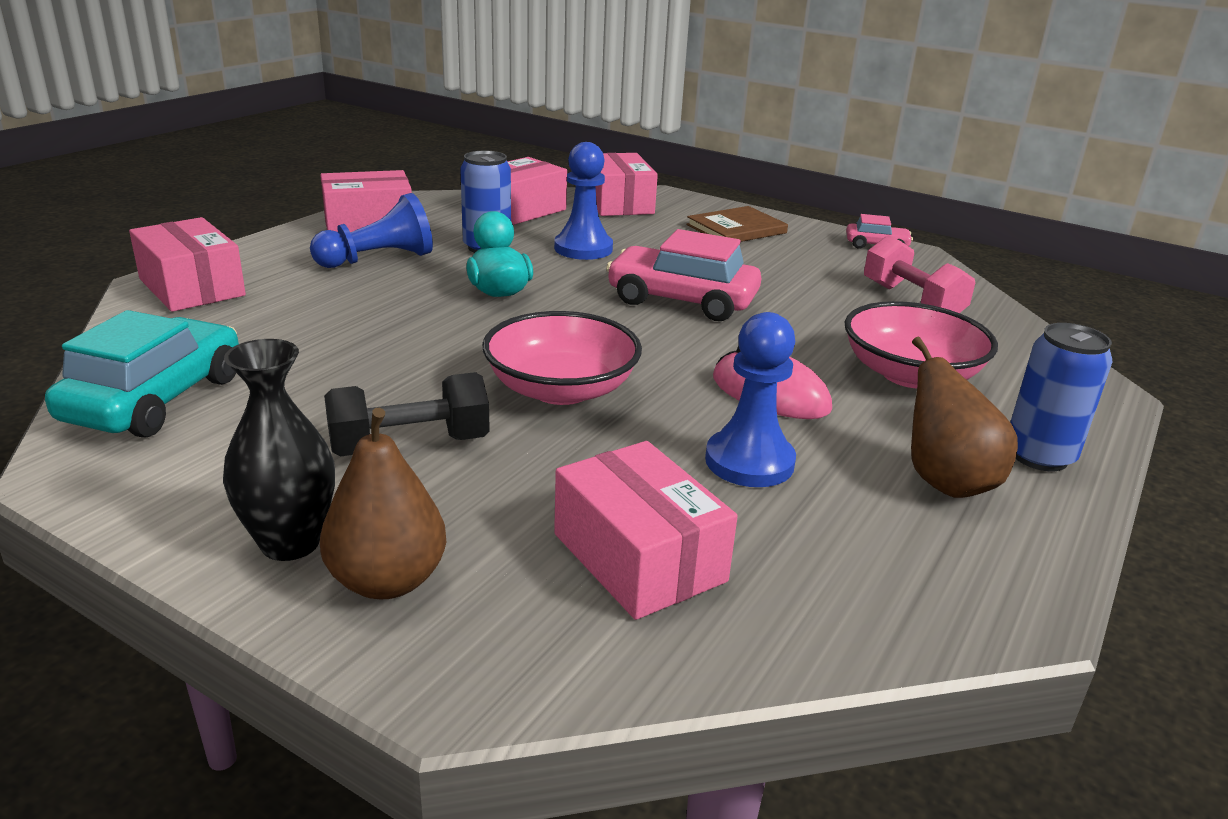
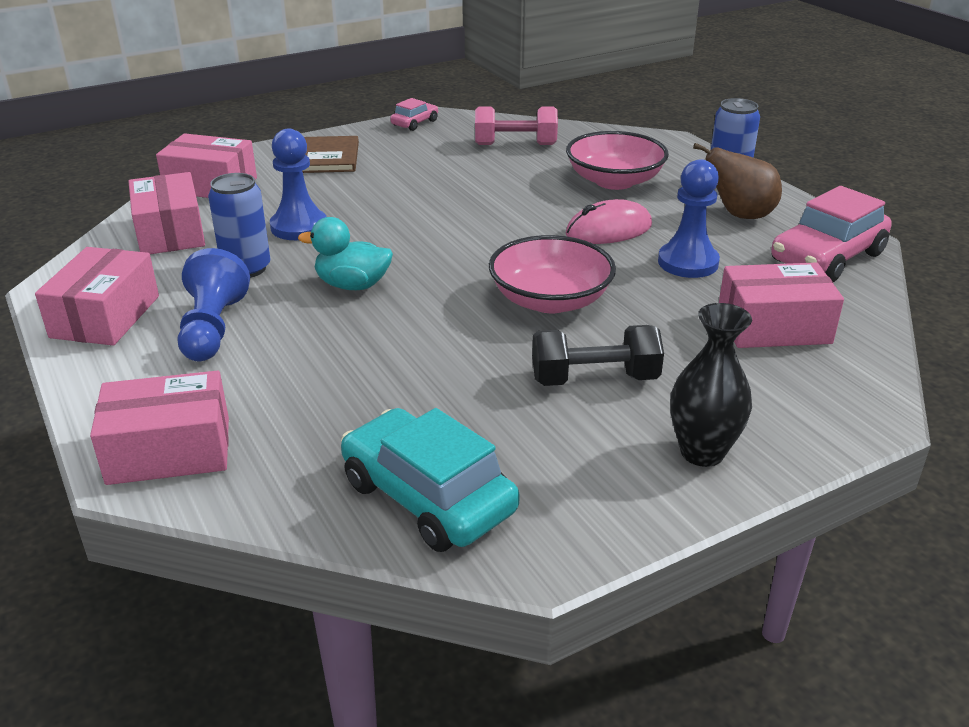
camera: 60 degrees left, 5 degrees up
(387, 581) = (763, 420): brown pear -> none
(409, 445) = (594, 379): black dumbbell -> black dumbbell turned 75 degrees clockwise
(682, 300) = (442, 217): pink car -> pink car (827, 257)

